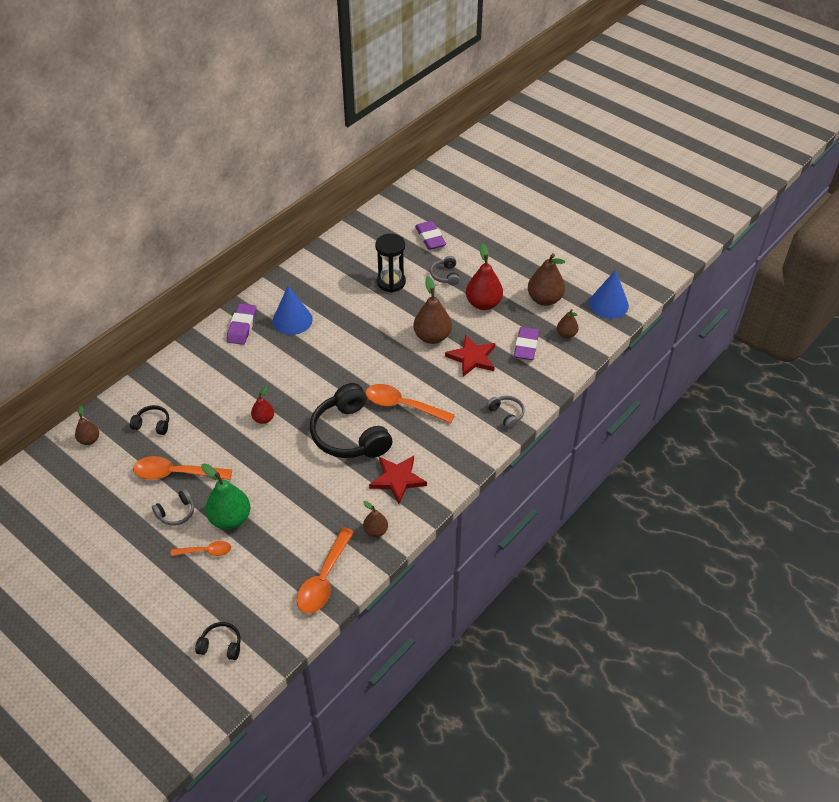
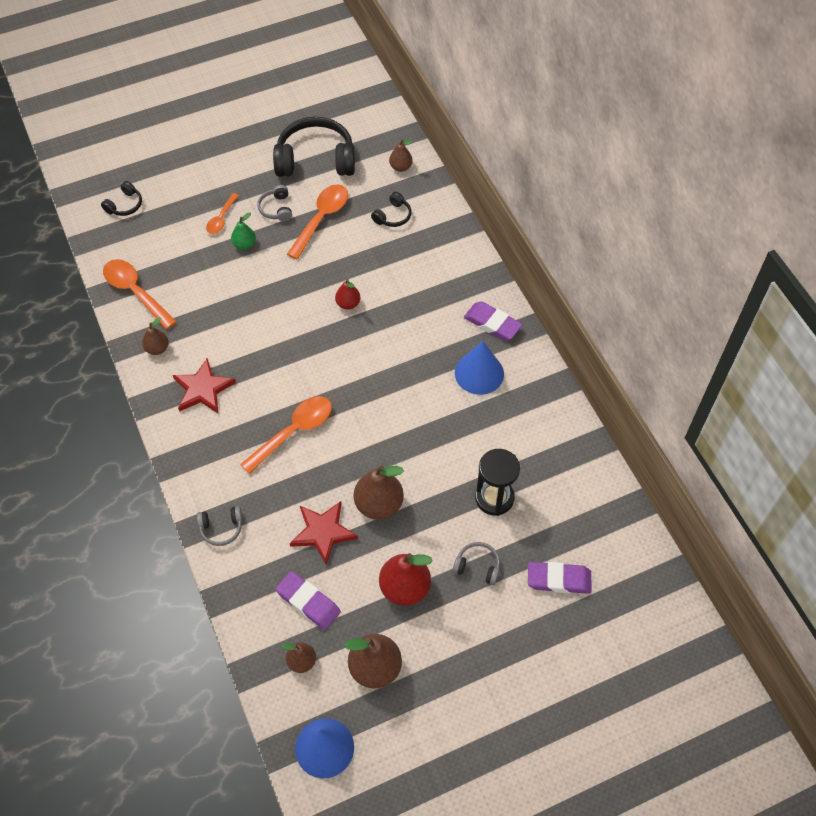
camera: 115 degrees right, 10 degrees up
(230, 519) = (244, 244): green pear -> green pear, size x0.56
(350, 434) = (284, 369): black headphones -> black headphones (315, 160)

